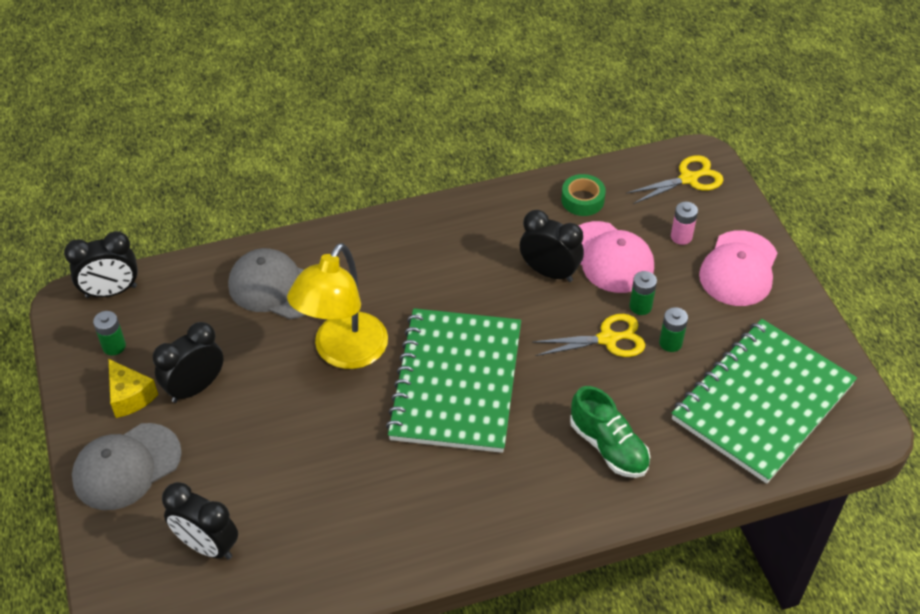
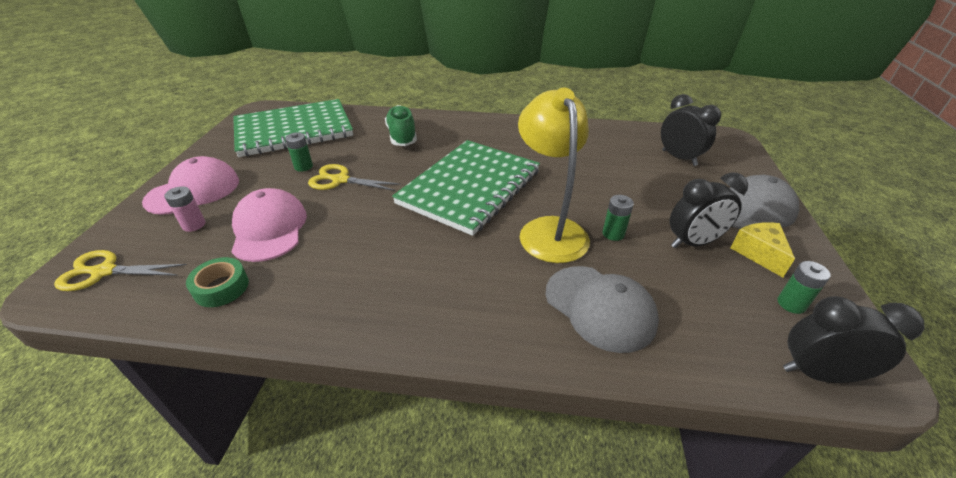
camera: 155 degrees left, 10 degrees down
(344, 353) = (549, 229): yellow lamp -> yellow lamp turned 60 degrees counterclockwise
(549, 272) = (329, 234): black clock -> none
(640, 306) = (293, 190): green battery -> green battery (613, 234)

